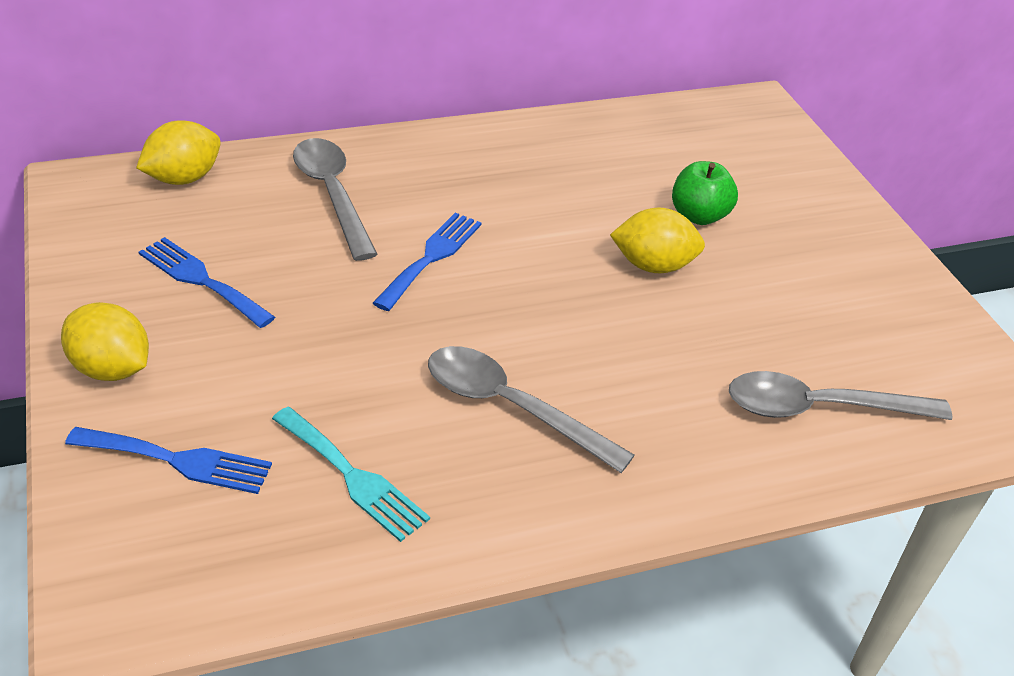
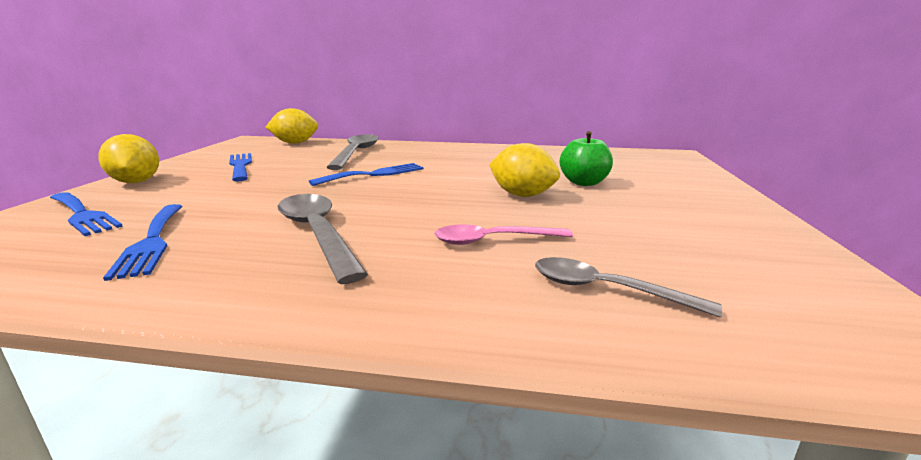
camera: 30 degrees right, 20 degrees down
(352, 477) = (151, 241): turquoise fork -> blue fork
(688, 366) = (492, 240): none -> pink spoon
(819, 408) = (605, 289): grey spoon -> grey spoon, size x0.67

